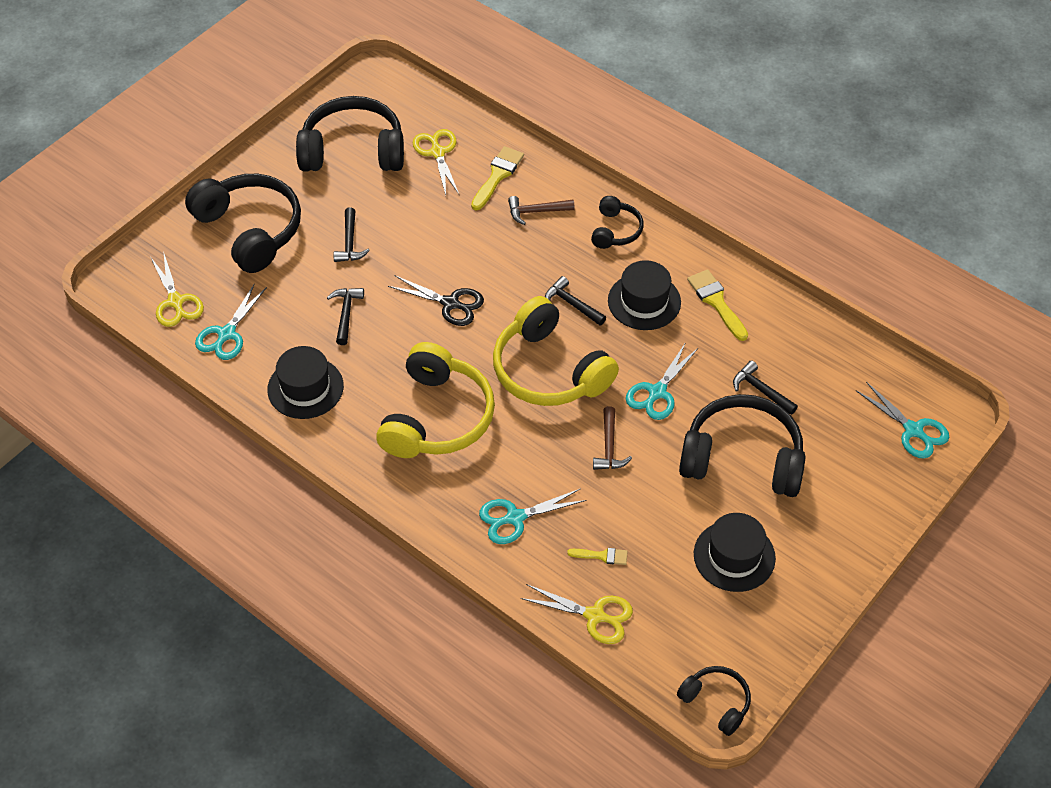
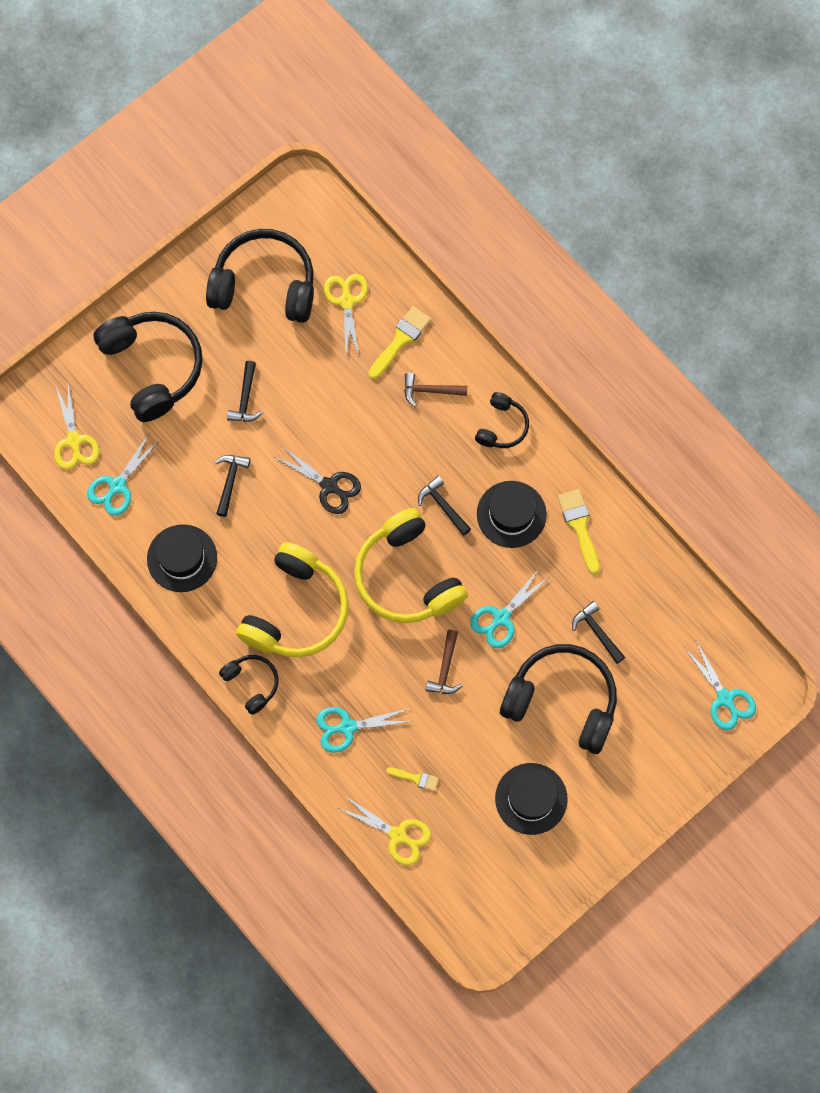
camera: 10 degrees right, 20 degrees up
(716, 703) = (482, 934): black headphones -> black headphones (251, 683)

